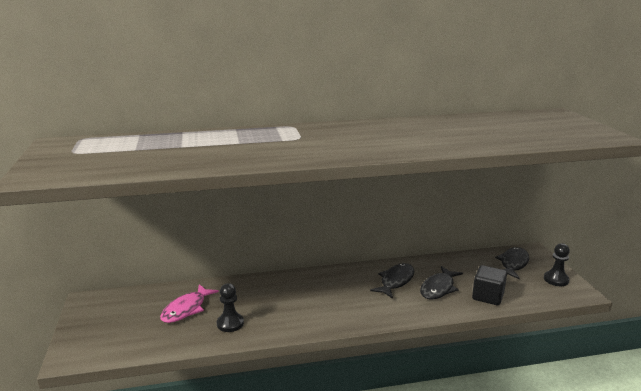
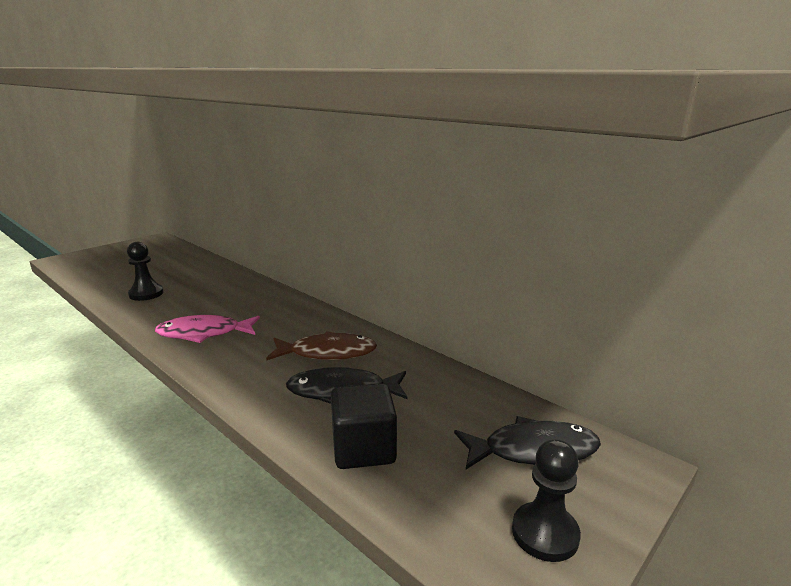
camera: 55 degrees right, 0 degrees up
(186, 309) = (163, 271): pink fish -> pink fish (204, 333)
(395, 281) = (328, 353): black fish -> brown fish

